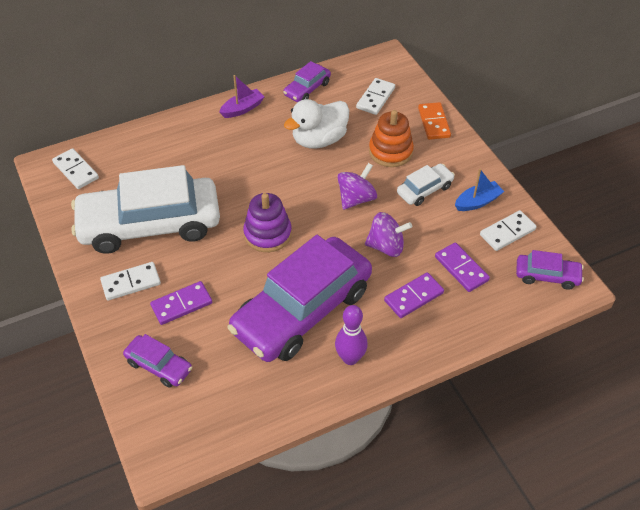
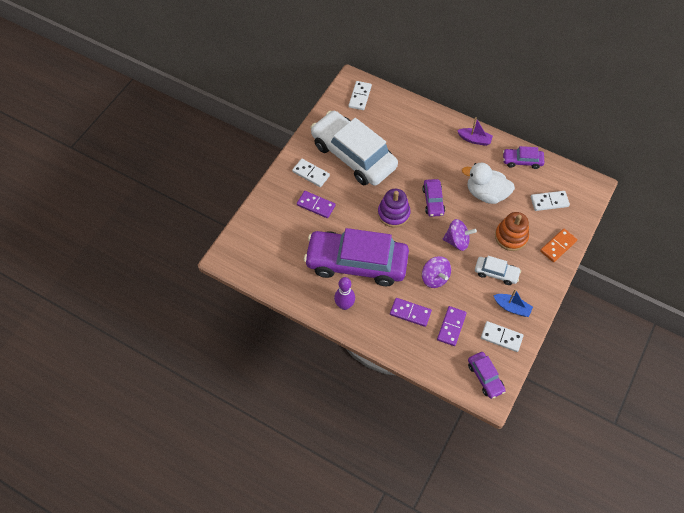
camera: 55 degrees right, 10 degrees up
(159, 366) = (273, 221): purple car -> purple car (433, 201)

